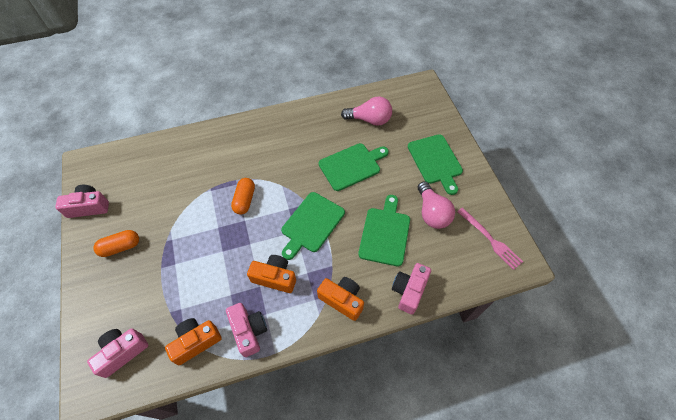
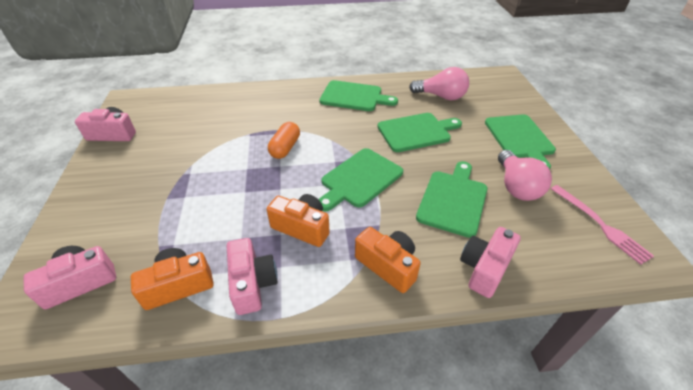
camera: 10 degrees right, 15 degrees down
(120, 247) = (130, 173): orange capsule -> none
(293, 130) = (354, 96): none -> green cutting board

